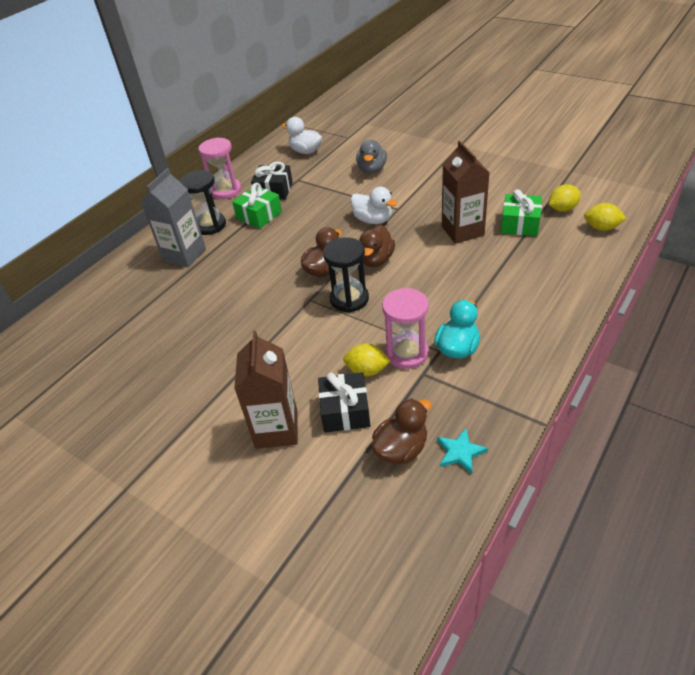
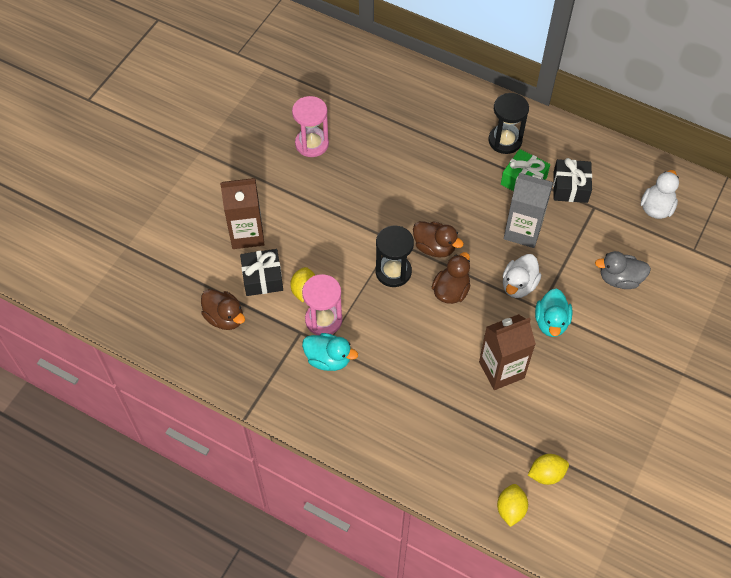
camera: 80 degrees right, 15 degrees up
(184, 255) = (457, 130): grey carton -> grey carton (523, 231)
(226, 190) = (568, 143): pink hourglass -> pink hourglass (312, 144)
(376, 260) = (451, 291): brown duck -> brown duck turned 105 degrees clockwise
(413, 203) = (551, 322): none -> turquoise duck
(460, 452) = (220, 357): turquoise star -> none
(520, 224) = (515, 427): green gift -> none
(562, 209) = (546, 474): yellow lemon -> yellow lemon turned 75 degrees counterclockwise

